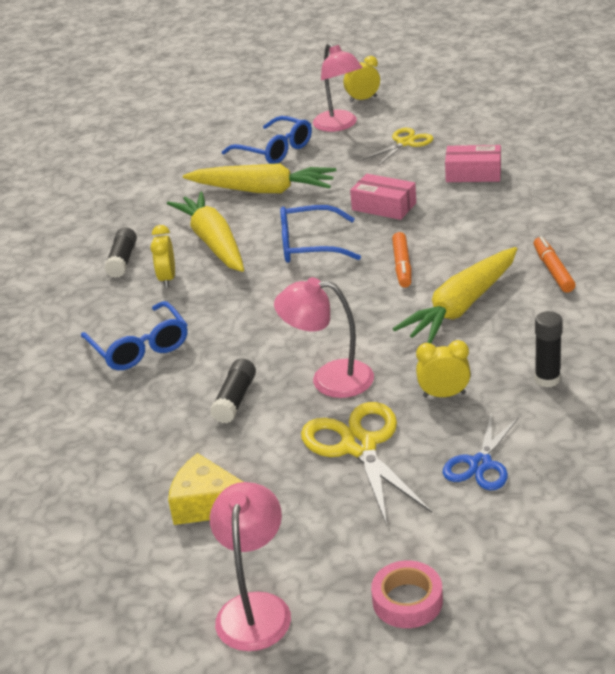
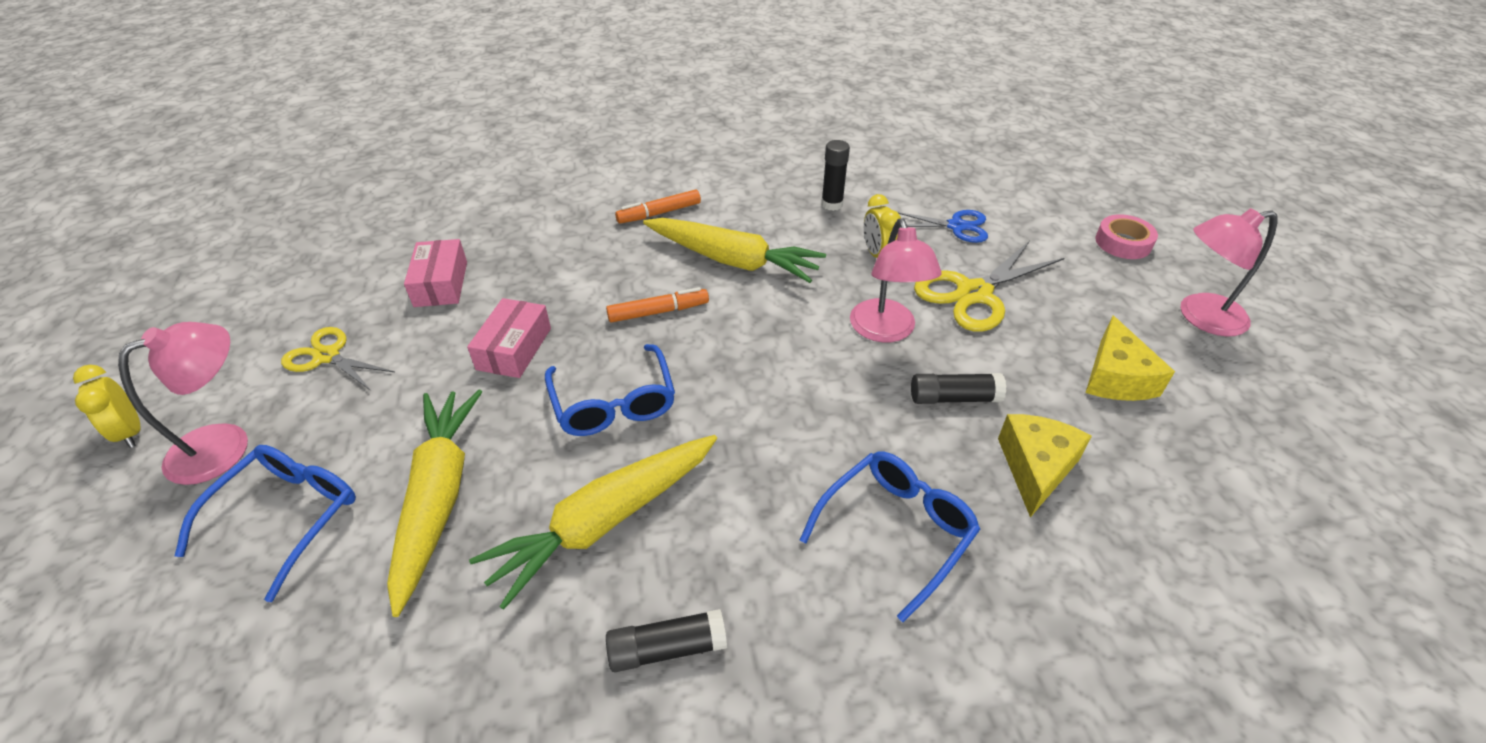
camera: 110 degrees left, 10 degrees up
(148, 423) = (1035, 468): none -> yellow cheese
(167, 279) = (717, 554): yellow clock -> none

